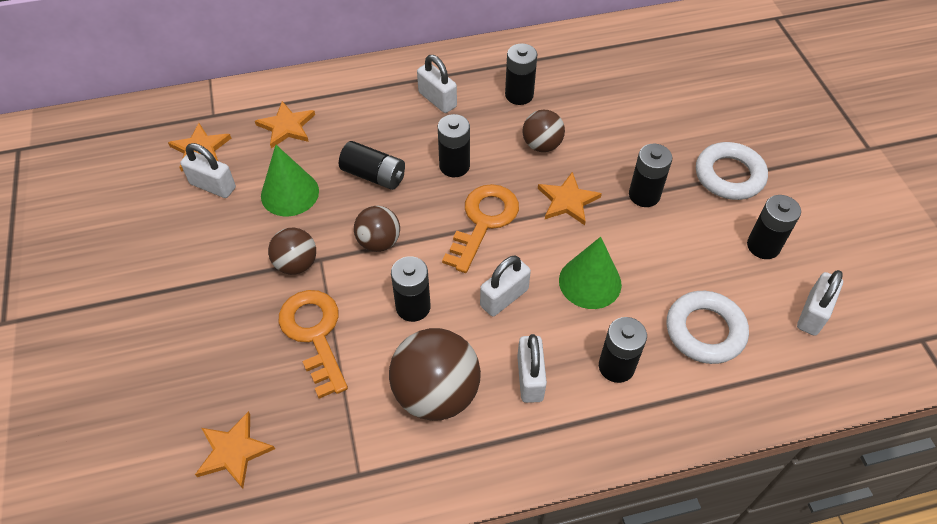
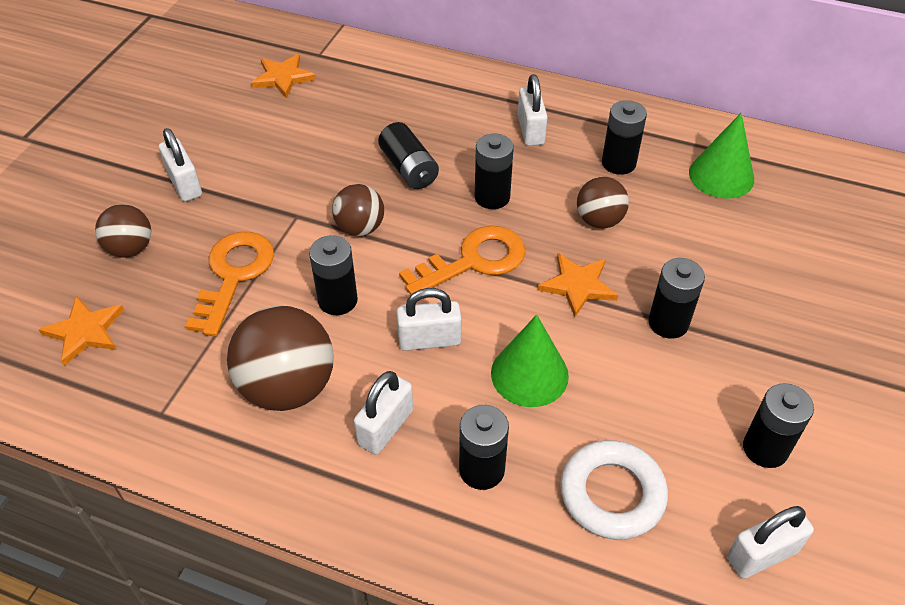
camera: 35 degrees right, 5 degrees down
(213, 186) = (266, 111): white padlock -> white padlock (185, 184)
(286, 126) = (370, 91): orange star -> none
(290, 193) = (322, 148): green cone -> green cone (721, 176)
(296, 264) = (273, 209): brown ball -> brown ball (130, 248)
(729, 175) = (790, 354): white ring -> none

